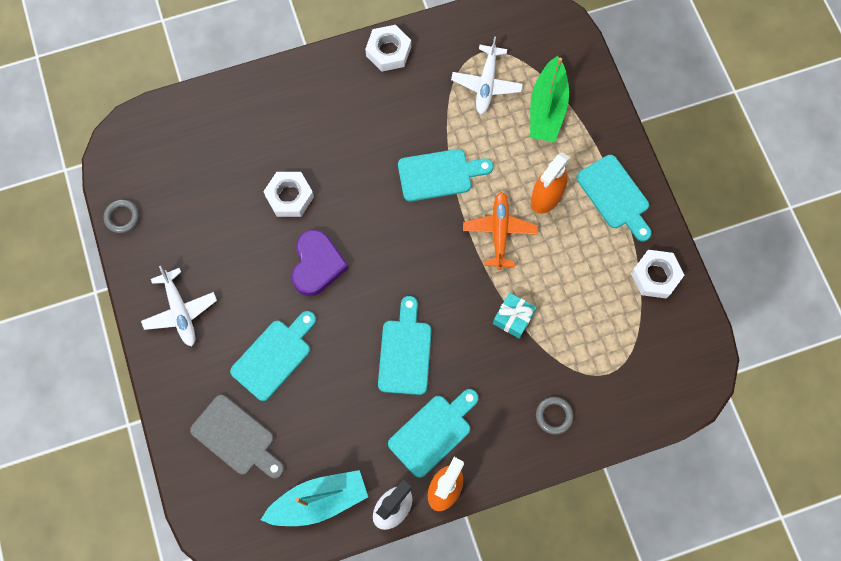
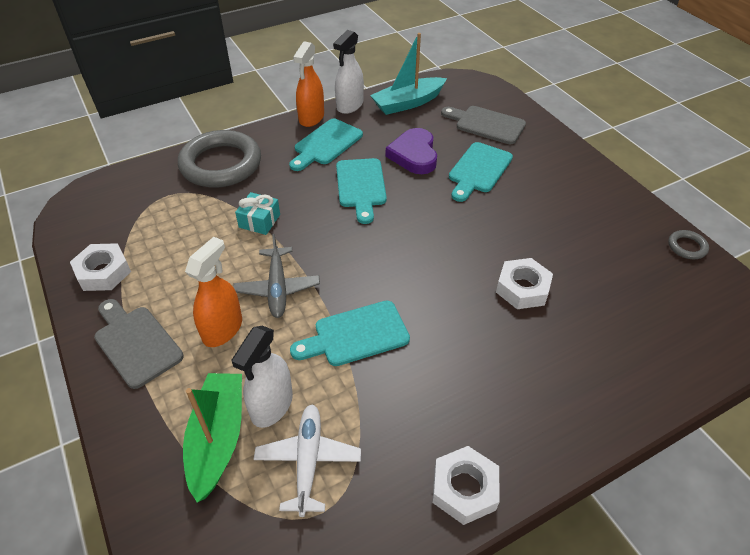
camera: 170 degrees right, 25 degrees down
(180, 311) = (579, 187): white plane -> none
(317, 265) = (467, 235): purple heart -> purple heart (414, 155)
(499, 232) = (277, 288): orange plane -> grey plane
(509, 126) = (272, 405): none -> white spray bottle
(554, 416) = (221, 164): grey ring -> grey ring, size x2.44
(615, 196) = (135, 343): turquoise cutting board -> grey cutting board

